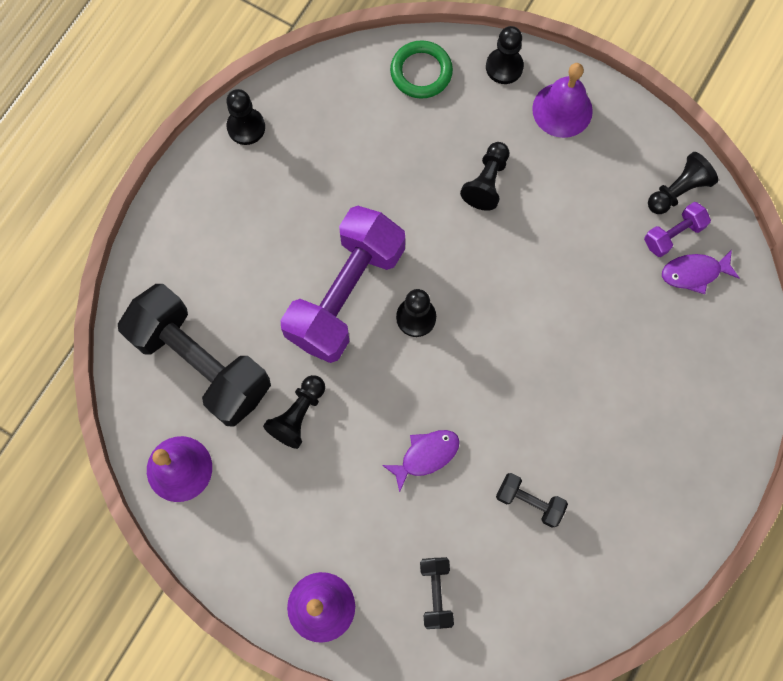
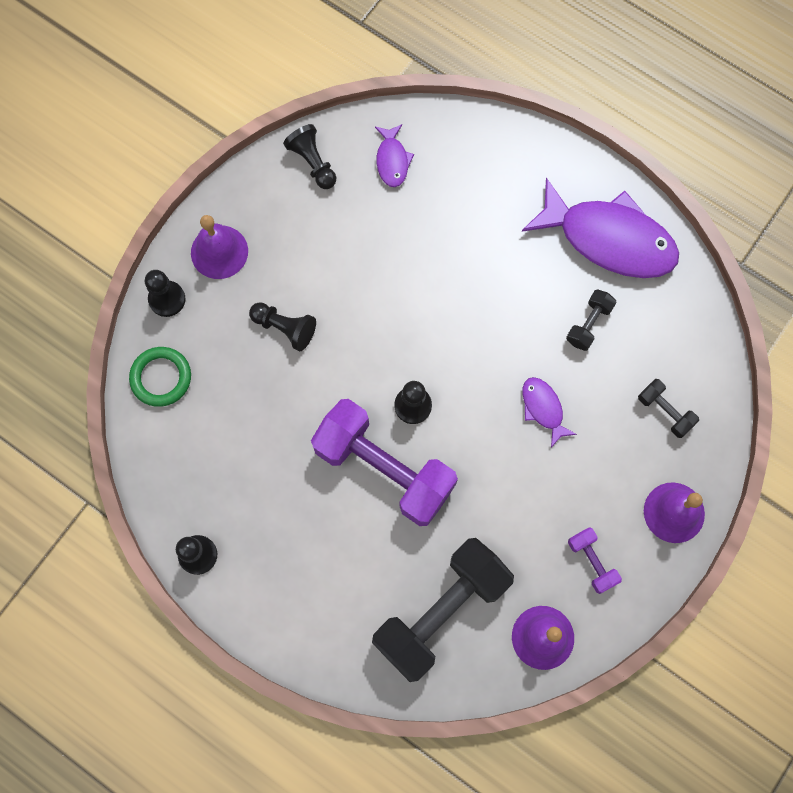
camera: 85 degrees left, 0 degrees up
(298, 415) = (498, 521): black pawn -> none
(435, 593) = (664, 411): black dumbbell -> black dumbbell turned 45 degrees clockwise
(636, 520) = (609, 239): none -> purple fish
(673, 234) = (354, 173): purple dumbbell -> purple dumbbell (592, 562)

